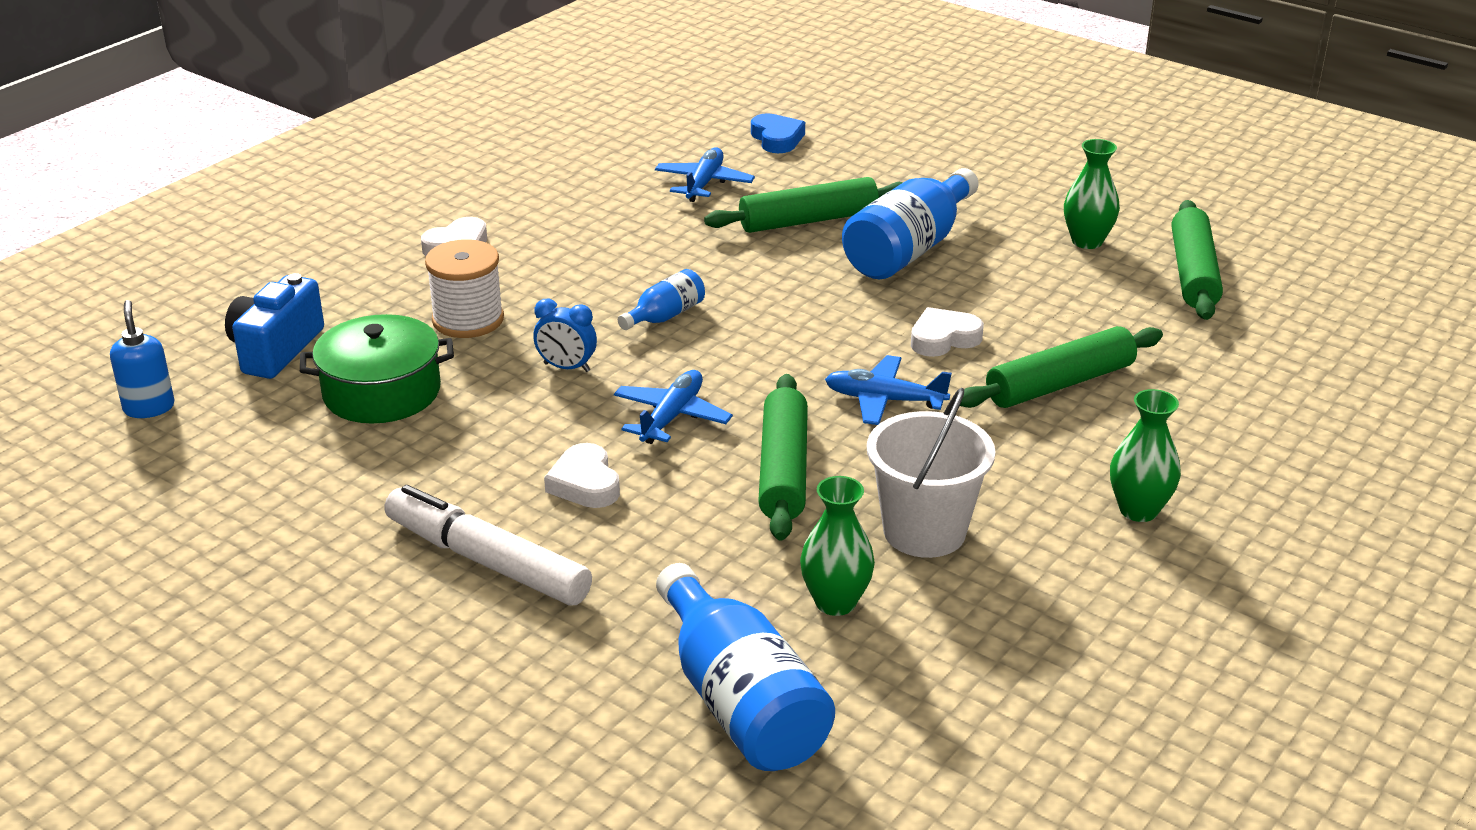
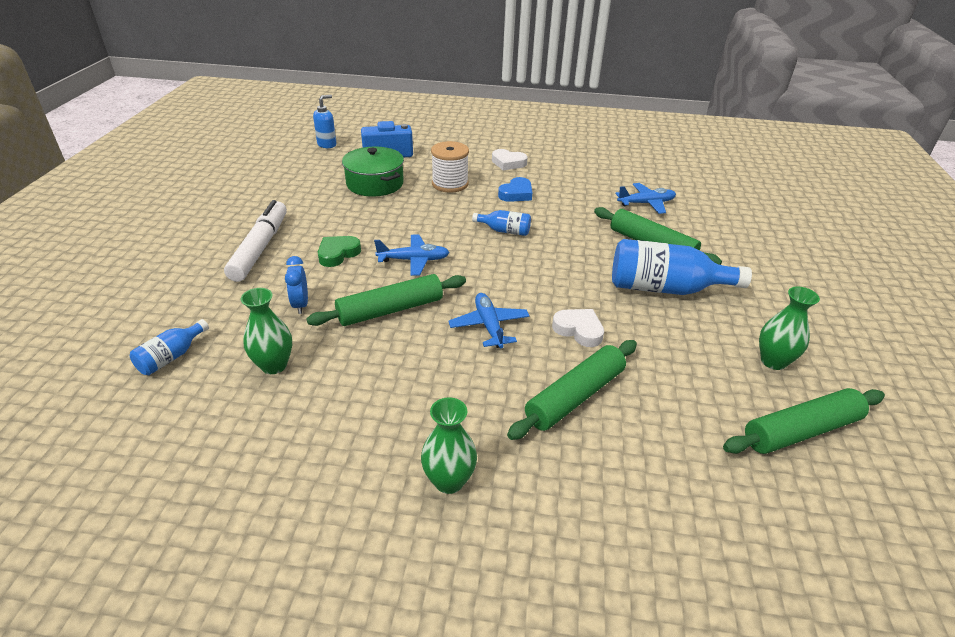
camera: 60 degrees right, 5 degrees up
(566, 367) = (433, 219): blue clock -> blue clock (300, 305)
(585, 483) = (338, 254): white heart -> green heart
(740, 702) = (171, 357): blue bottle -> blue bottle, size x0.50
(777, 139) = (724, 210): blue heart -> blue heart (516, 194)
(924, 531) = (362, 381): white bucket -> none
(1059, 384) = (575, 397): green rolling pin -> green rolling pin turned 75 degrees counterclockwise

